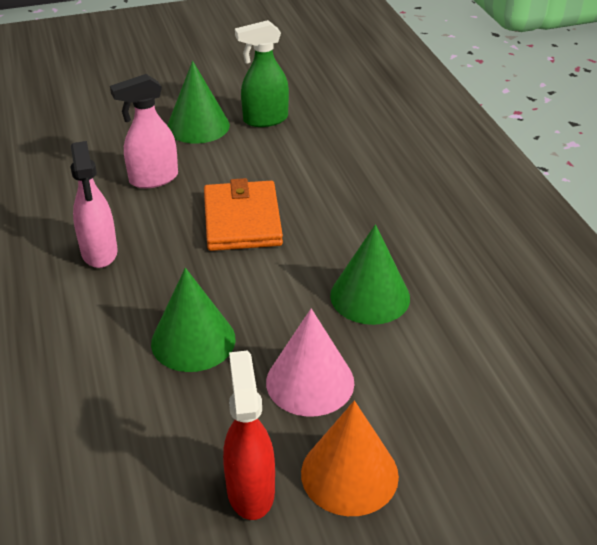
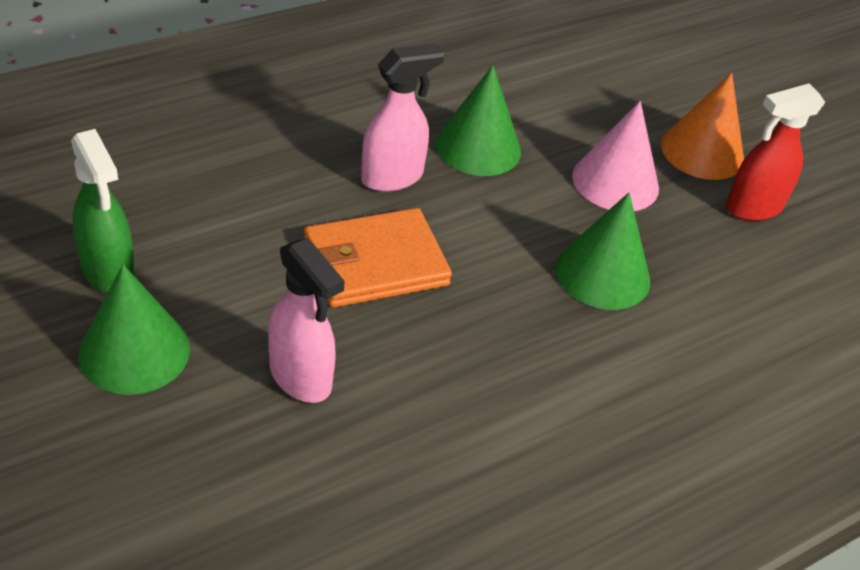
camera: 110 degrees left, 5 degrees up
(99, 253) = (490, 398): pink spray bottle -> pink spray bottle (393, 177)

